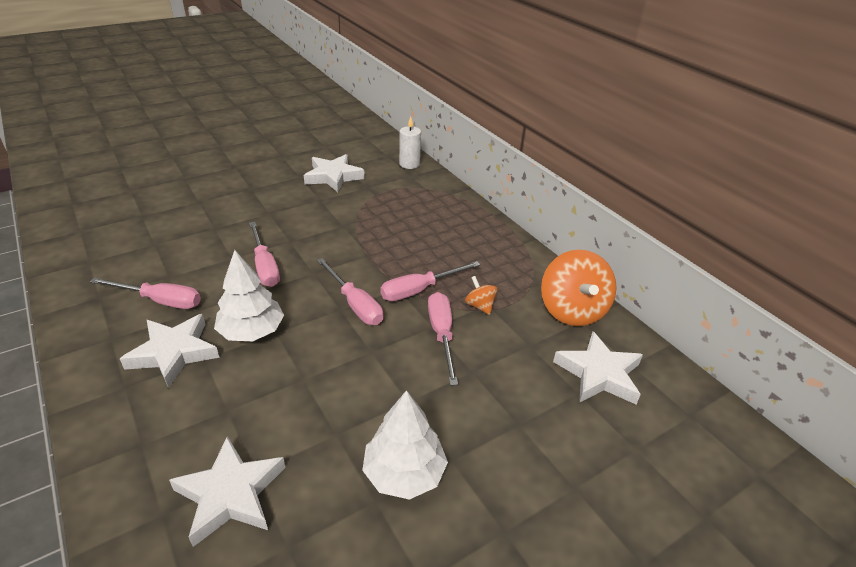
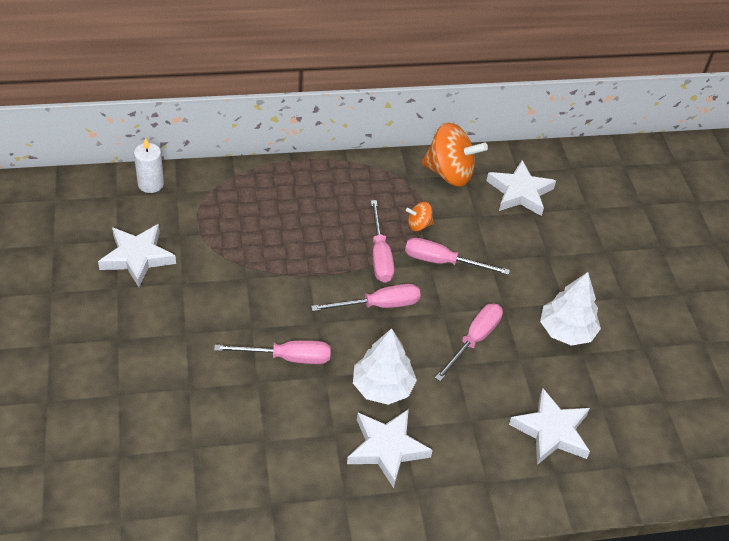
camera: 70 degrees left, 10 degrees up
(160, 301) = (303, 452): pink screwdriver -> pink screwdriver (474, 340)

